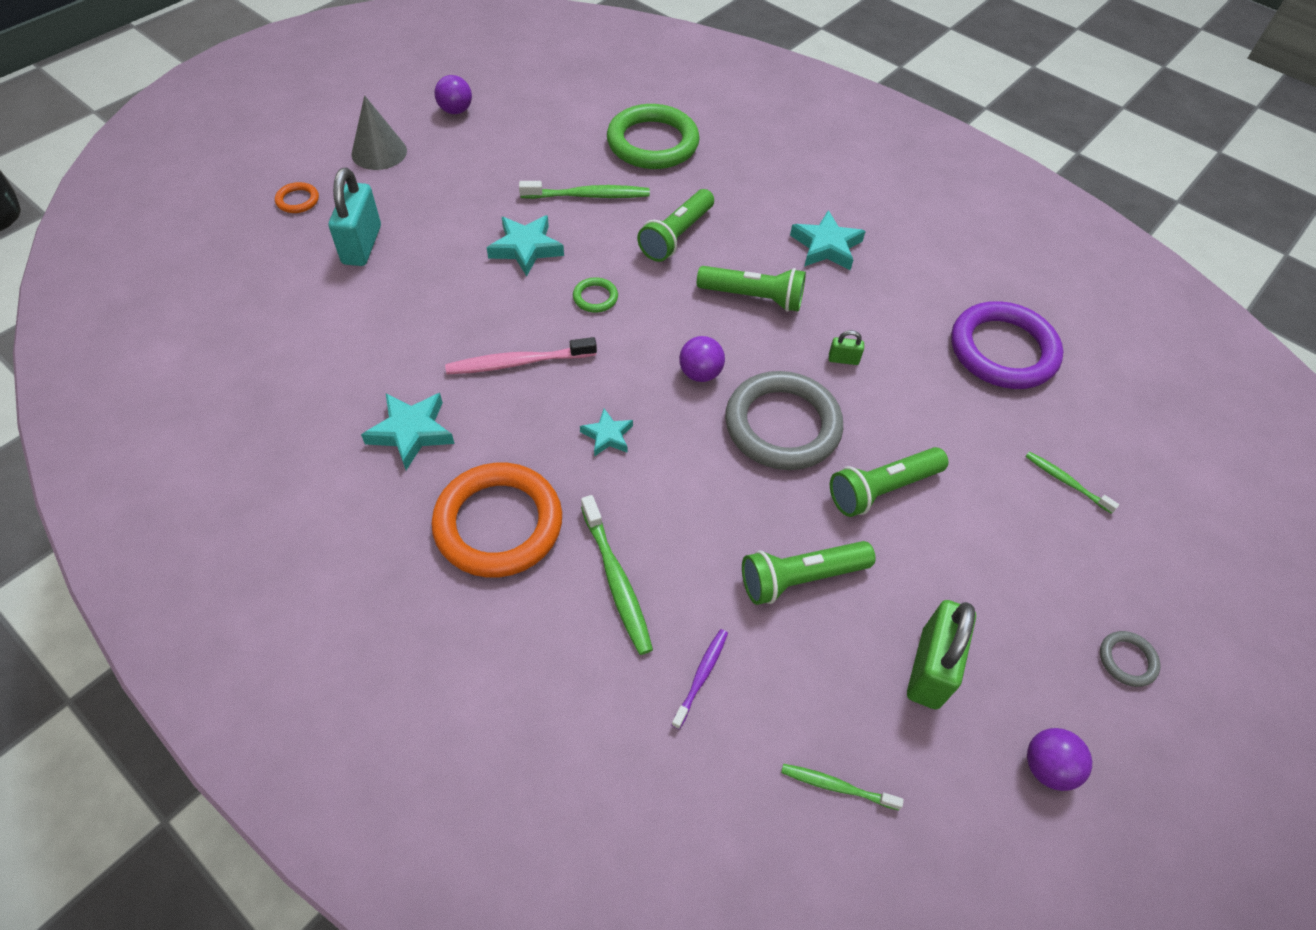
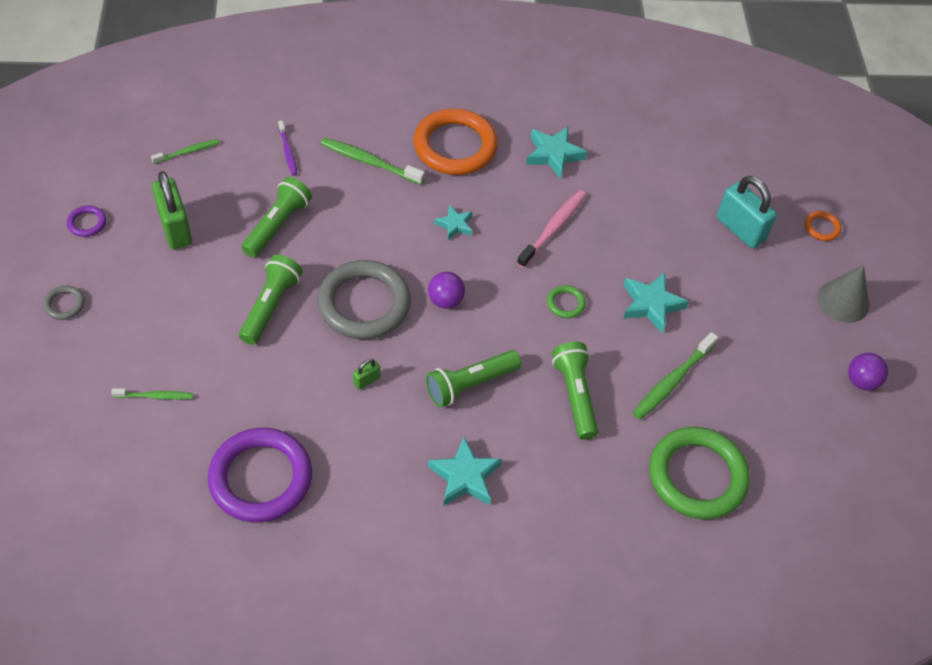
camera: 135 degrees right, 0 degrees up
(1047, 767) = (87, 223): purple ball -> purple ring

